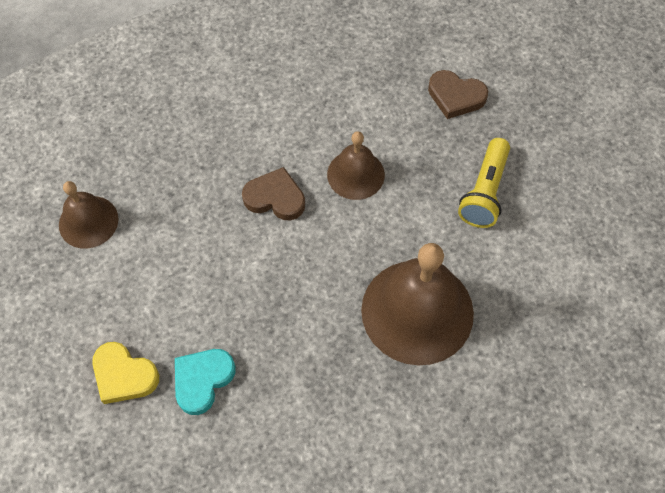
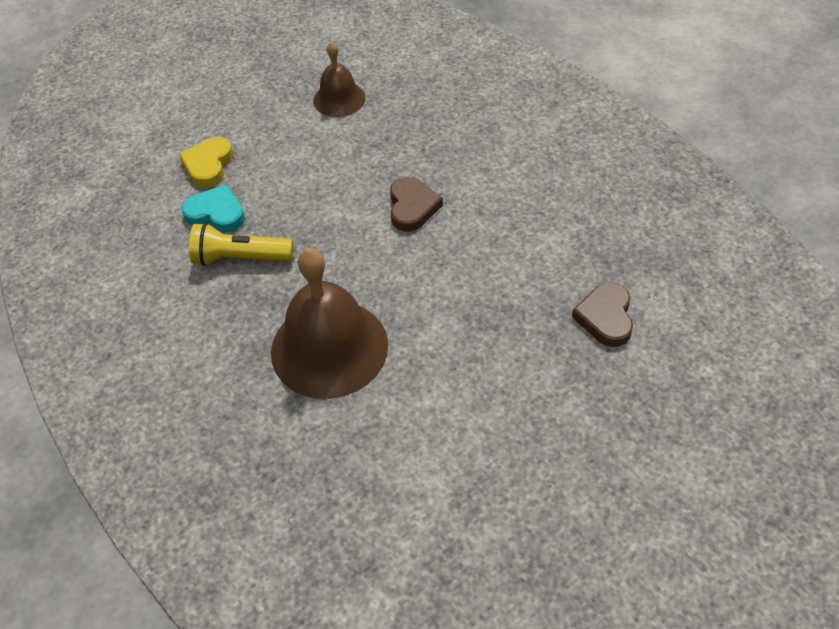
camera: 75 degrees right, 10 degrees down
(355, 174) = (465, 259): brown bell -> none
(484, 192) = (492, 373): yellow flashlight -> yellow flashlight (240, 258)

